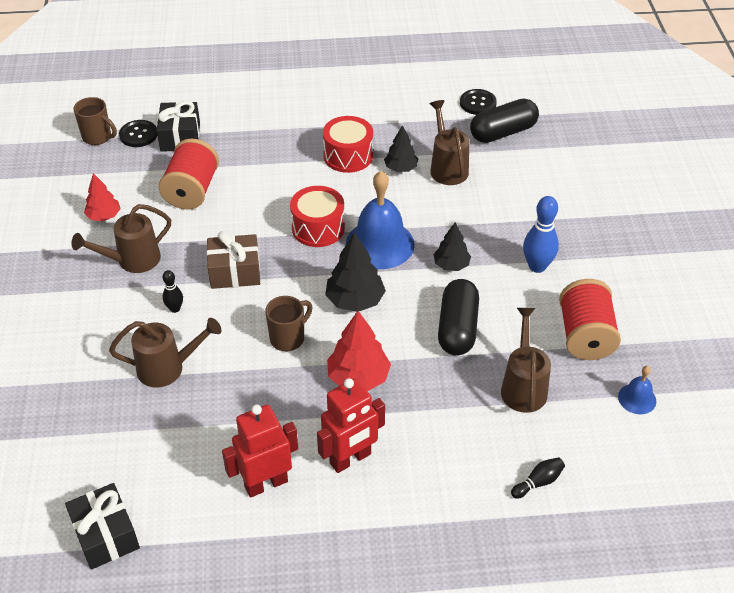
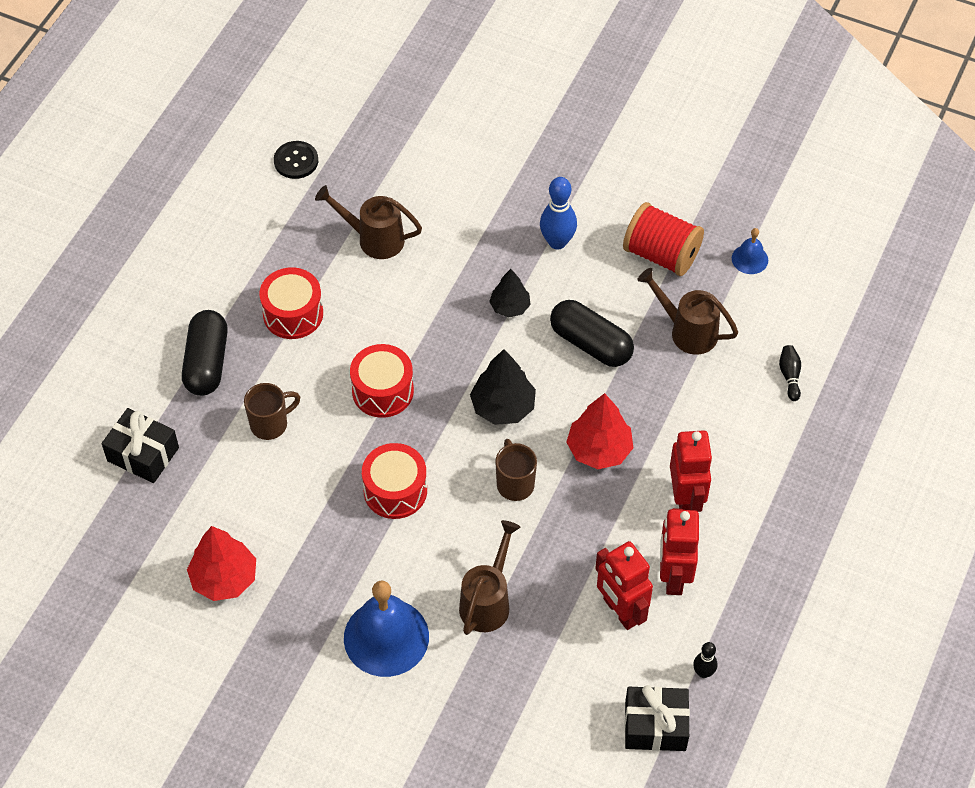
camera: 60 degrees left, 10 degrees up
(98, 137) = (79, 536): brown mug -> brown mug (270, 424)
(104, 216) = (224, 578): red tree -> red tree, size x1.55
(132, 260) = (314, 576): brown watering can -> none
(138, 135) = (107, 494): black button -> none
(175, 309) = (411, 564): black bowling pin -> black bowling pin (703, 672)
(192, 191) = (243, 479): red spool -> none
(208, 460) = (620, 611): none -> red robot
(235, 272) = (395, 490): brown gift -> red drum
(380, 244) = (442, 350): blue bell -> blue bell (386, 637)
(401, 168) = (346, 278): black tree -> none
(503, 132) = (357, 165): black capsule -> black capsule (206, 363)

